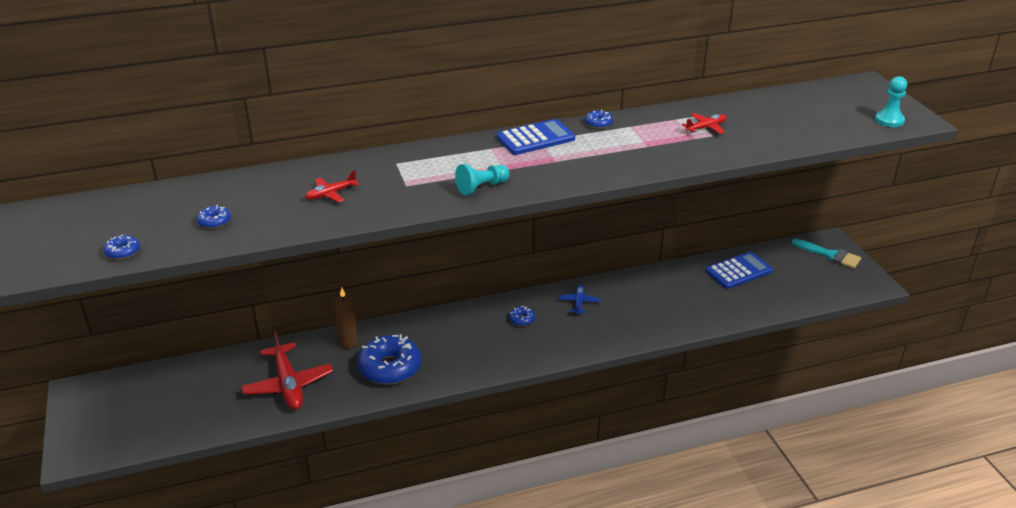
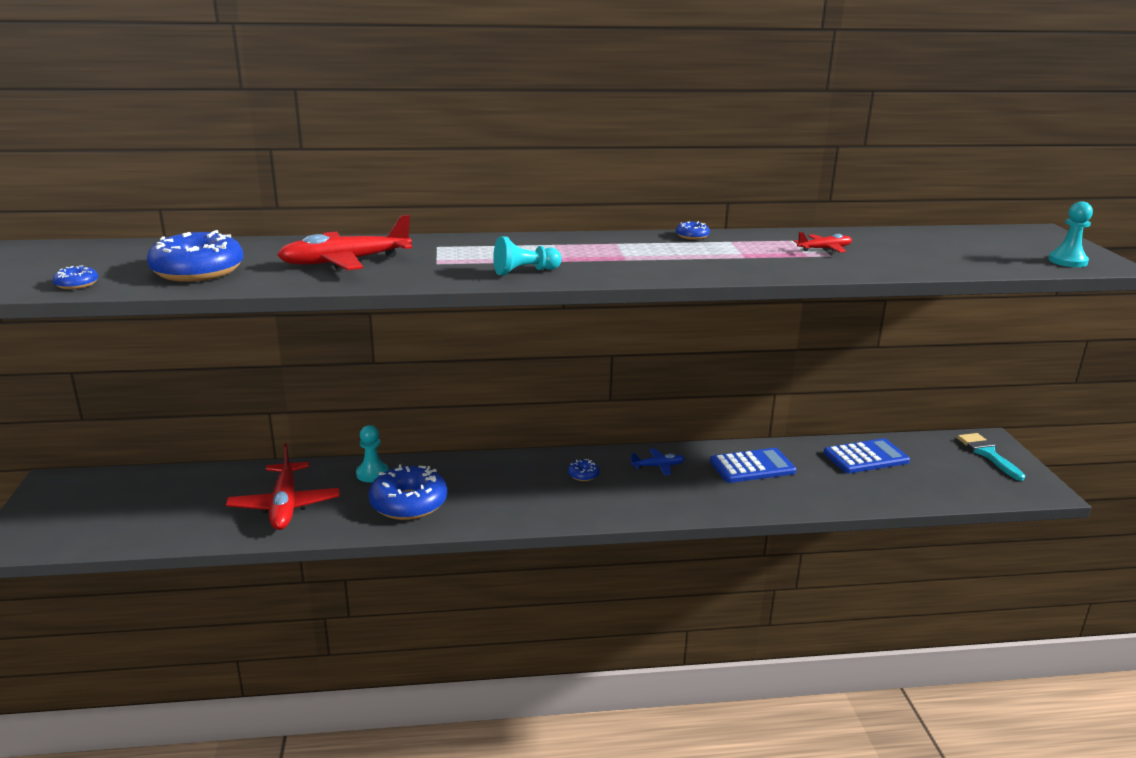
camera: 10 degrees right, 10 degrees down
(214, 222) = (198, 271): blue donut -> blue donut, size x2.30
(331, 194) = (345, 262): red plane -> red plane, size x1.95
(348, 343) = (372, 473): brown candle -> turquoise pawn
(535, 138) = (611, 241): blue calculator -> blue calculator (752, 467)
(579, 302) = (658, 466): blue plane -> blue plane turned 60 degrees clockwise
(830, 255) = (987, 454): turquoise brush -> turquoise brush turned 150 degrees counterclockwise

